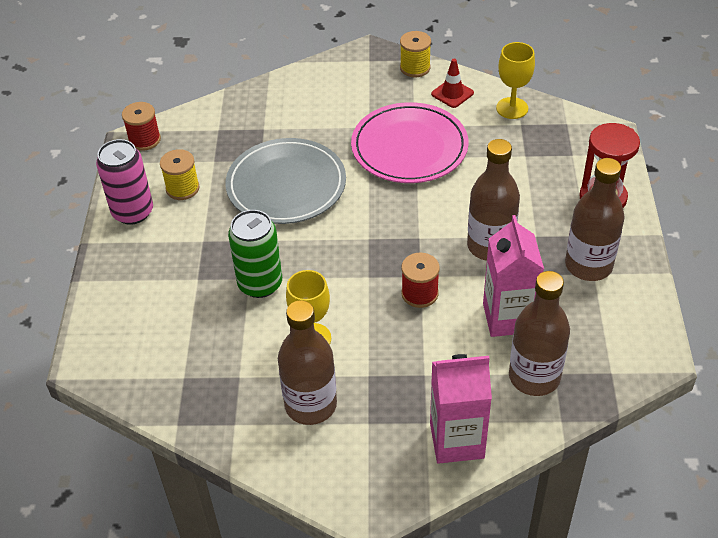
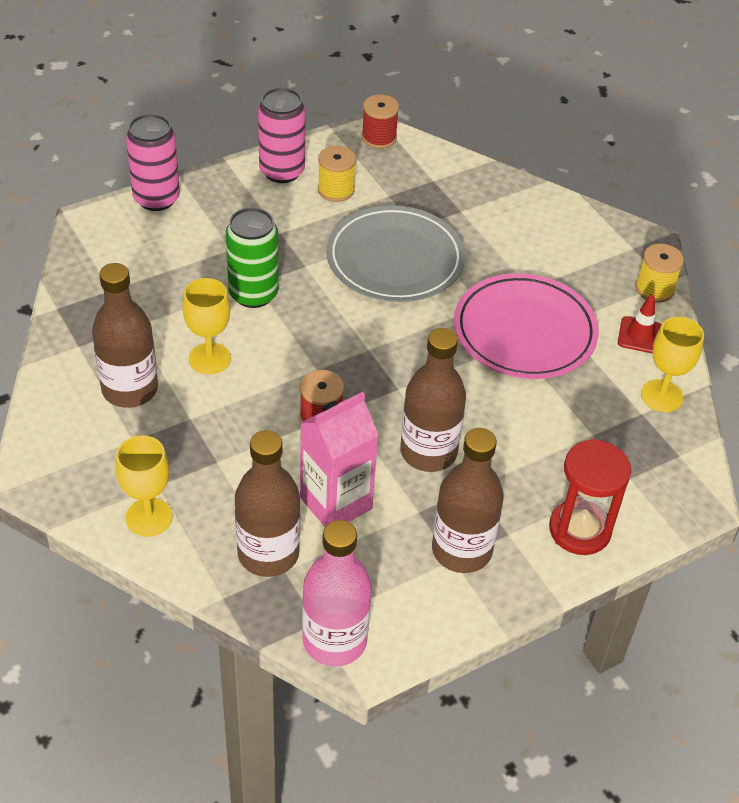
camera: 55 degrees right, 0 degrees up
(96, 306) = (156, 198): none -> pink can
(457, 440) = (149, 517): pink carton -> yellow goblet
(633, 368) = (334, 640): none -> pink bottle

